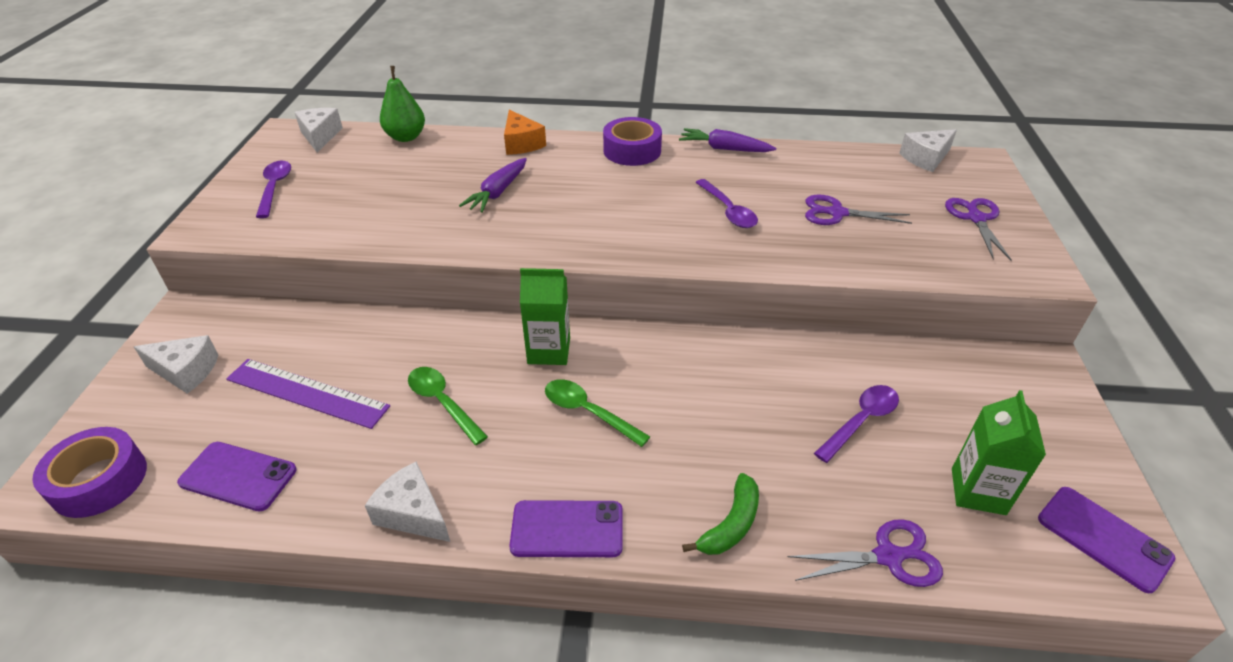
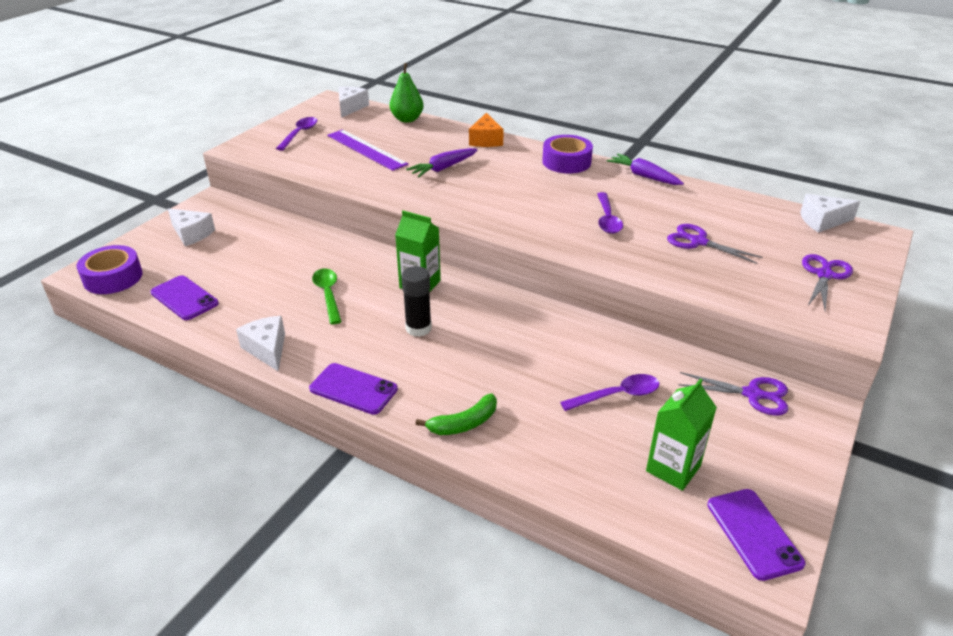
camera: 25 degrees right, 5 degrees down
(307, 393) = (251, 265): purple ruler -> purple ruler (366, 149)
(588, 412) = (418, 328): green spoon -> black glue stick
(889, 556) = (564, 481): purple scissors -> purple scissors (753, 394)

